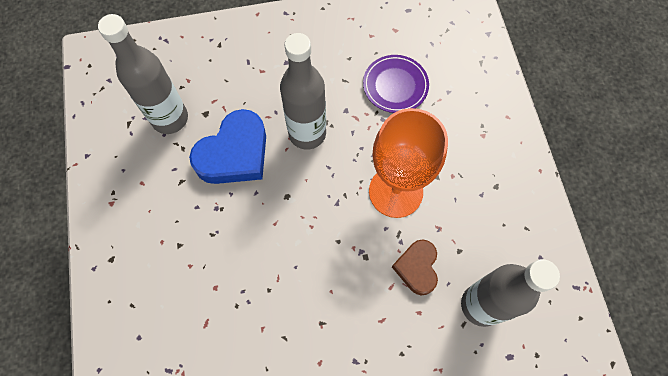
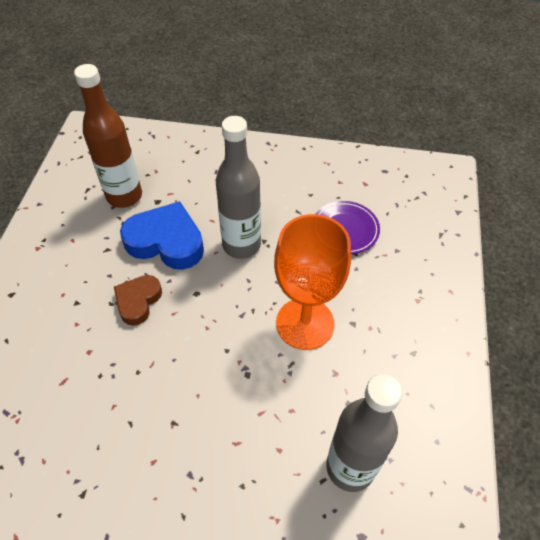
camera: 20 degrees right, 15 degrees down
(170, 118) = (124, 196): grey bottle -> brown bottle
(234, 154) = (166, 241): blue heart -> blue heart turned 135 degrees counterclockwise
(417, 268) = (296, 404): brown heart -> brown heart (138, 301)

